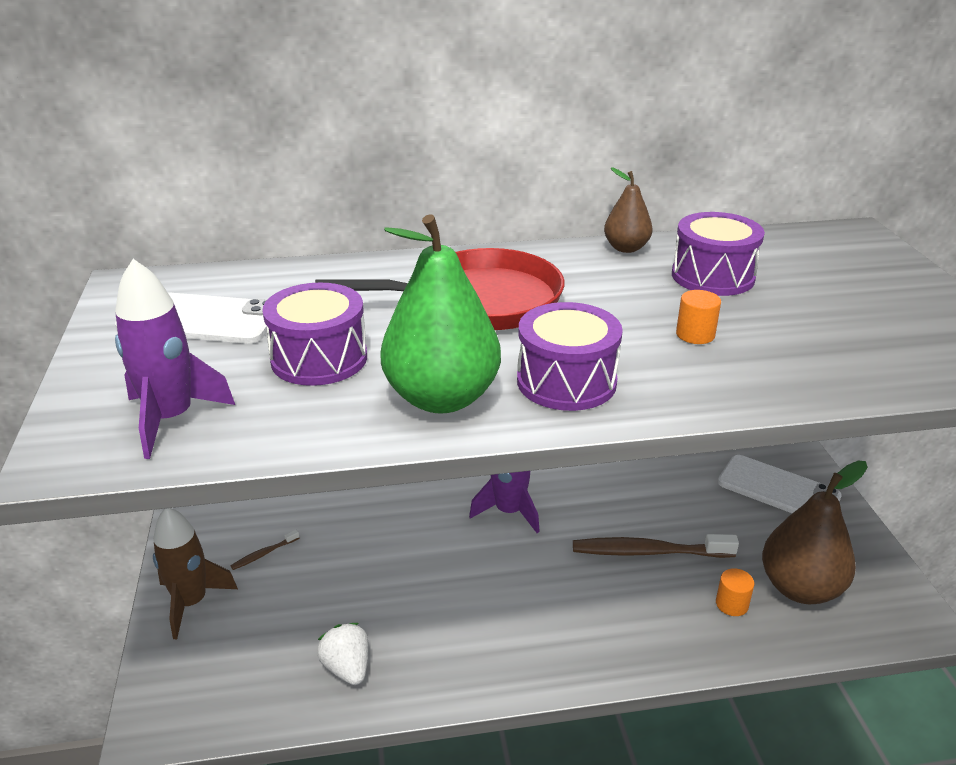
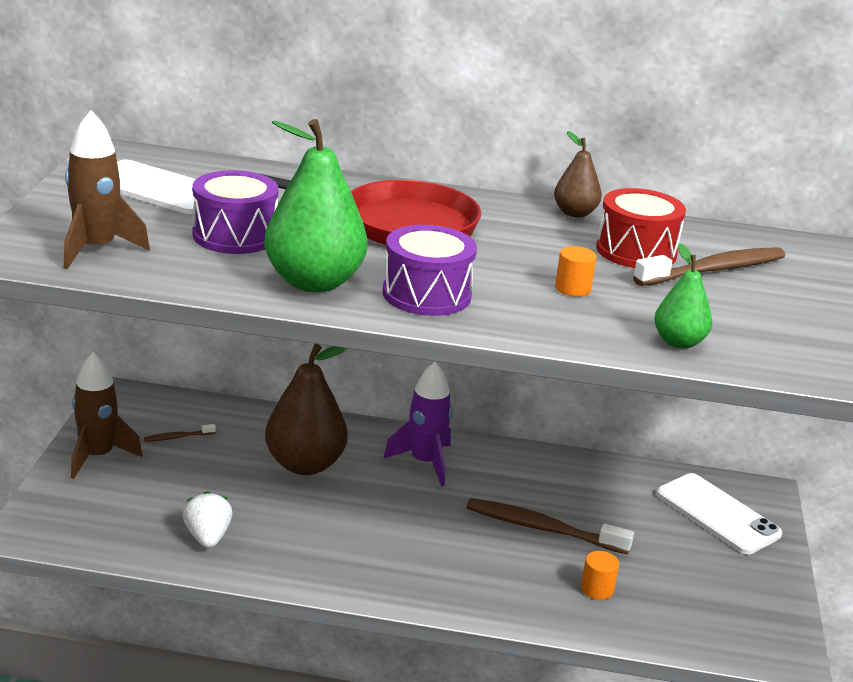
camera: 15 degrees right, 5 degrees down
(171, 419) = (96, 249): purple rocket -> brown rocket
(713, 276) = (636, 251): purple drum -> red drum
(794, 280) = (713, 270): none -> brown toothbrush
(800, 588) = (677, 596): brown pear -> brown pear (305, 464)
(842, 372) = (679, 342): none -> green pear

